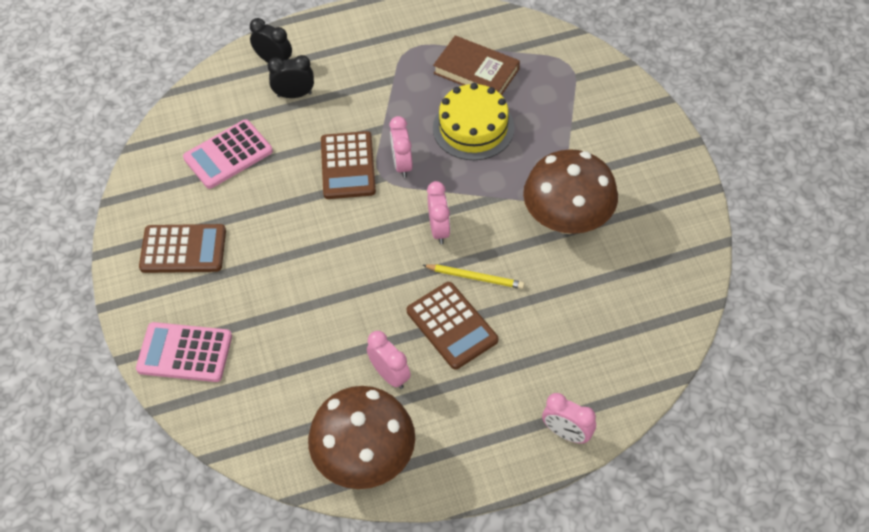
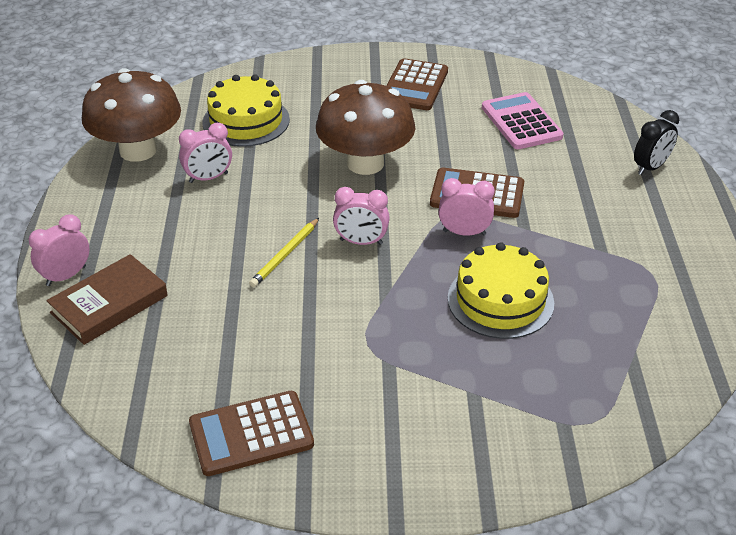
camera: 105 degrees right, 15 degrees down
(185, 353) = (304, 76): pink calculator -> none
(284, 378) = (246, 121): none -> yellow cake
(294, 95) = (594, 174): black clock -> none
(452, 326) = (237, 226): brown calculator -> brown calculator (251, 434)
(476, 71) = (598, 324): brown book -> brown book (109, 304)
(567, 219) = (325, 347): brown mushroom -> brown mushroom (365, 163)

